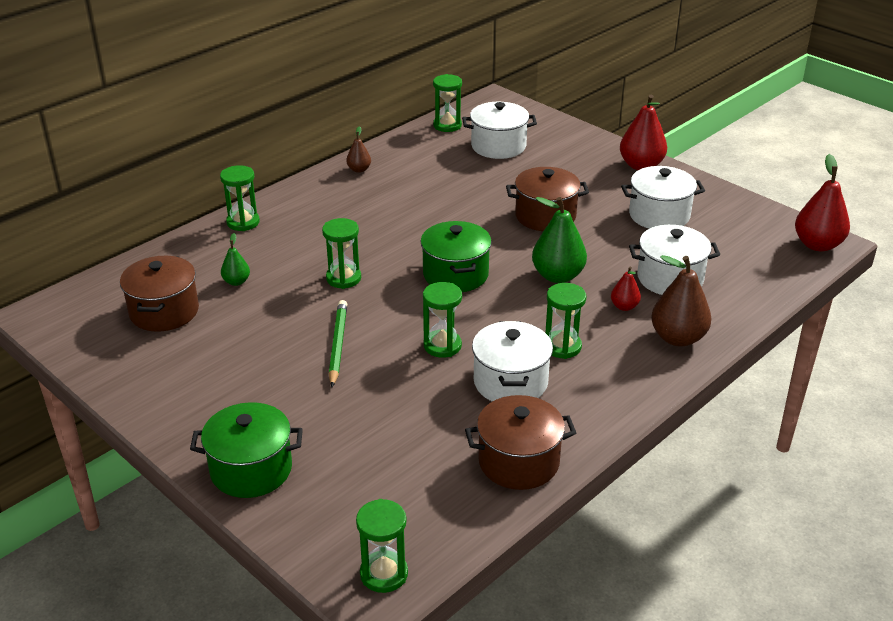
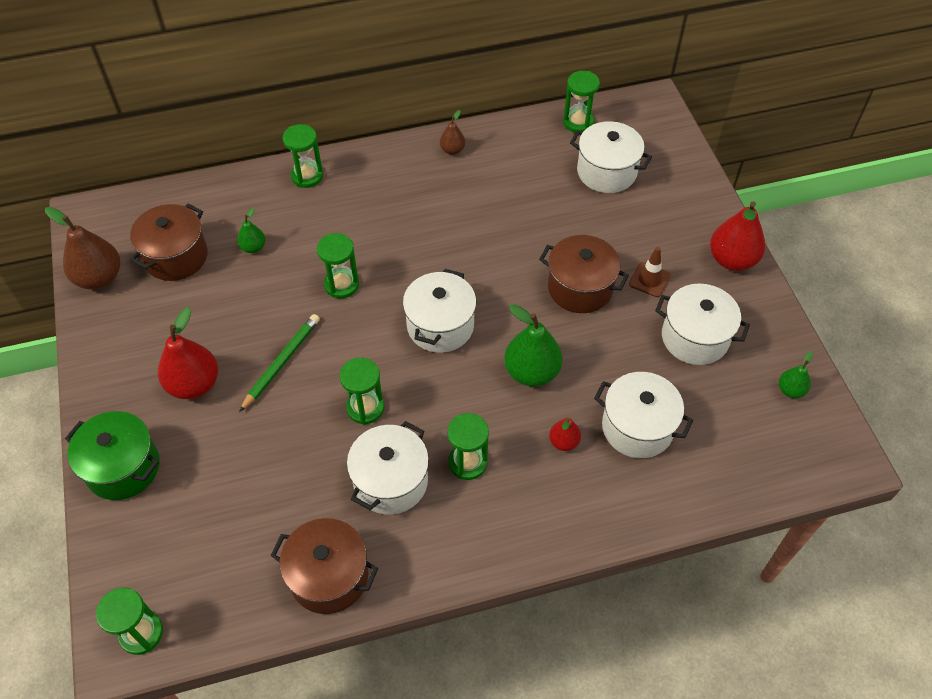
camera: 30 degrees right, 20 degrees up
(455, 274) = (440, 326): green pot -> white pot
(593, 195) = (649, 280): none -> brown traffic cone
(678, 338) = (583, 507): brown pear -> brown pear (99, 278)
(754, 220) = (790, 390): none -> green pear
(817, 245) = (831, 456): red pear -> red pear (194, 384)

